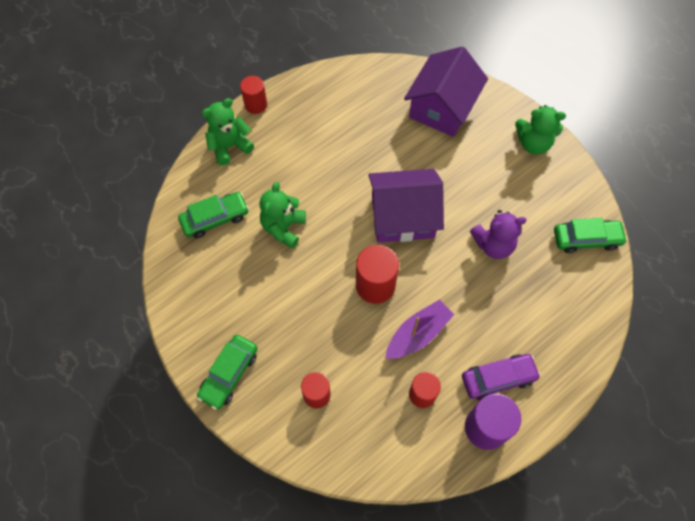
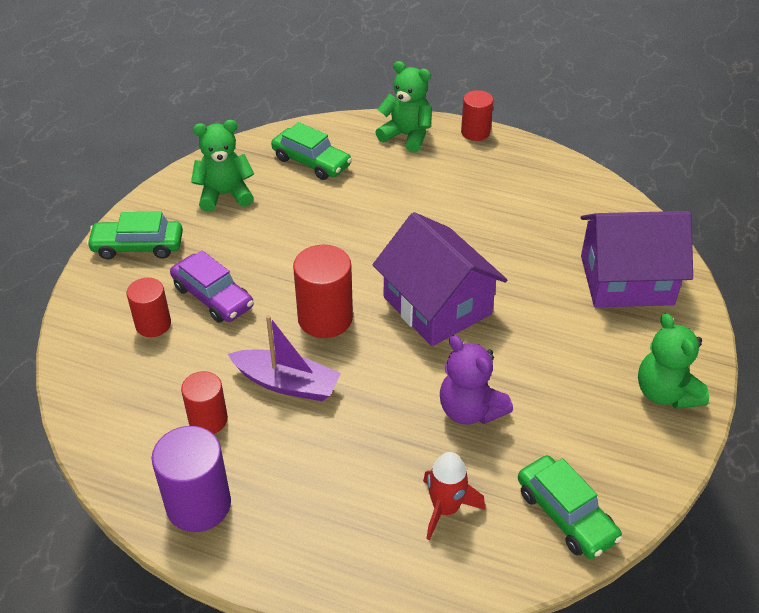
camera: 60 degrees right, 20 degrees down
(283, 227) = (341, 214): green teddy bear -> green teddy bear (225, 194)
(498, 378) = (276, 491): purple car -> purple car (213, 297)
(554, 295) = (445, 509): none -> red rocket

